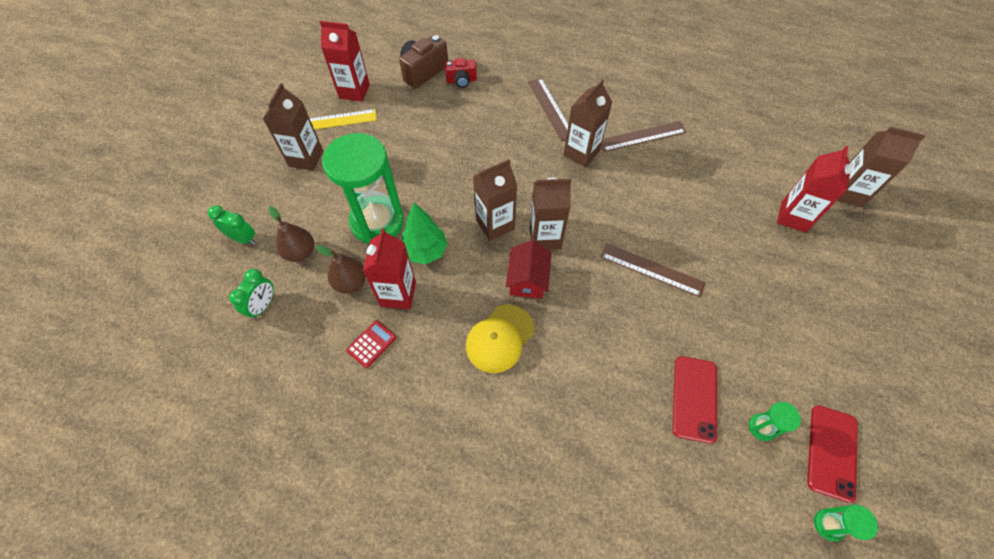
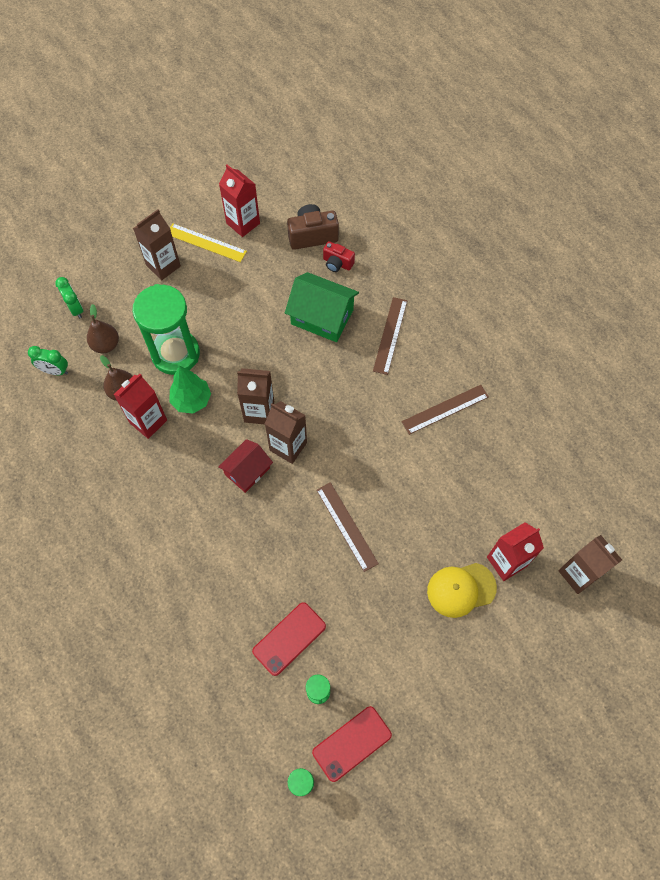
camera: 35 degrees right, 5 degrees up
(263, 305) = (55, 371): green clock -> green clock turned 45 degrees clockwise
(371, 344) = (104, 447): red calculator -> none
(484, 124) = (322, 317): none -> green house
(500, 338) = (191, 502): yellow cap -> yellow cap (461, 589)
(581, 153) = (379, 392): brown carton -> none
(642, 136) = (445, 409): brown ruler -> brown ruler turned 45 degrees counterclockwise

